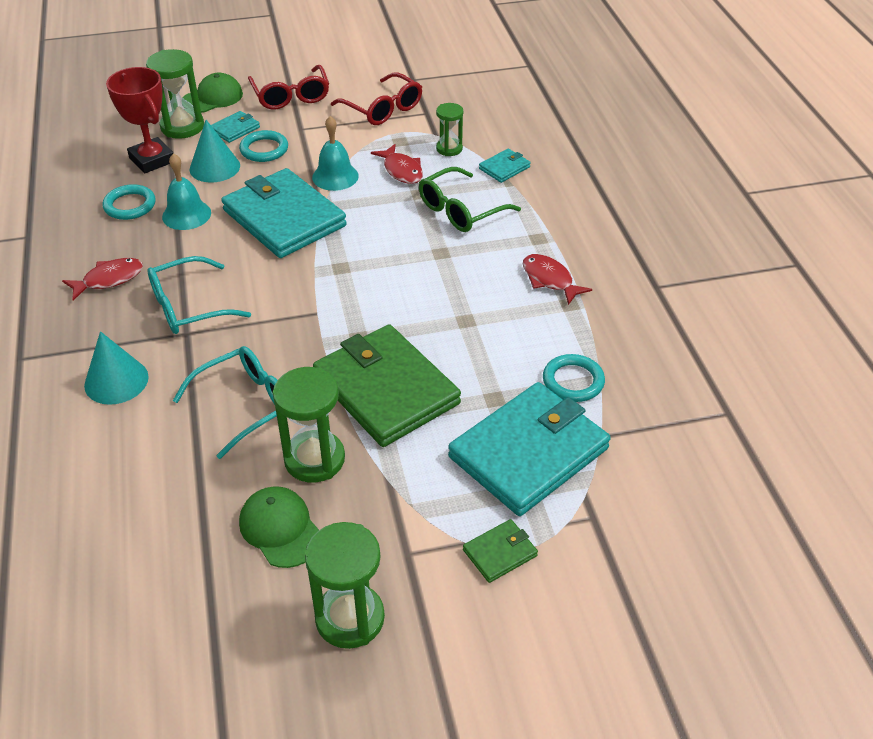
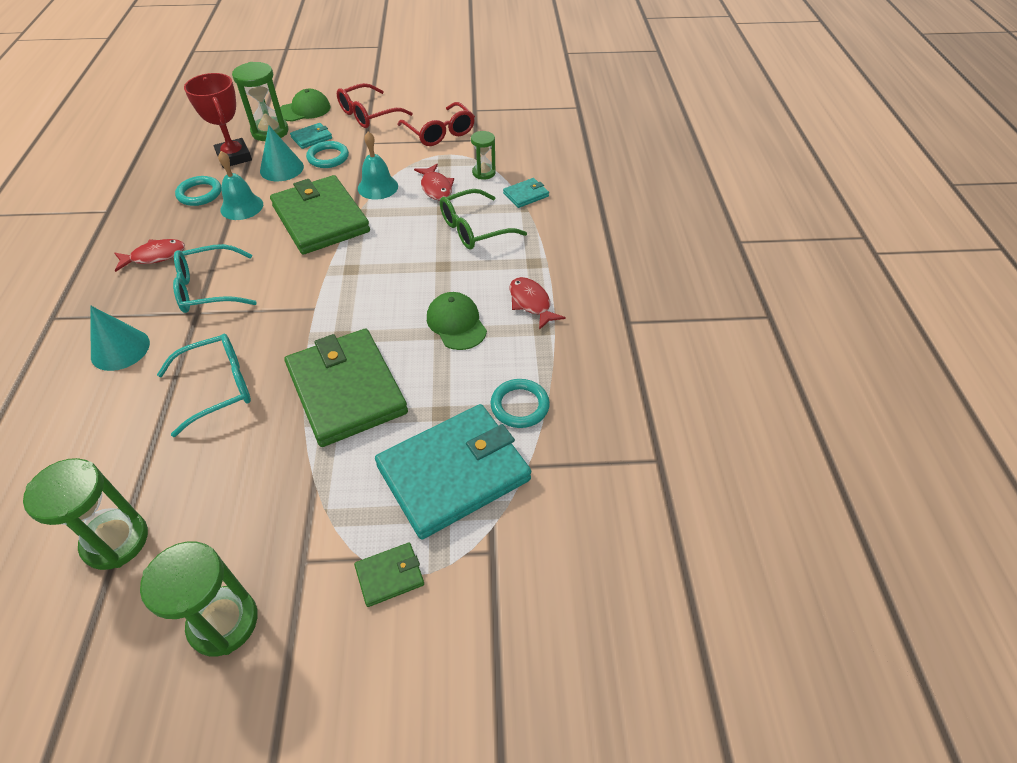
camera: 10 degrees right, 5 degrees up
(280, 529) = (198, 516): green cap -> green cap (456, 323)
(284, 218) = (320, 219): turquoise wallet -> green wallet
(291, 96) = (368, 115): red glasses -> red glasses turned 60 degrees clockwise
(314, 459) = (256, 450): green hourglass -> green hourglass (116, 541)

